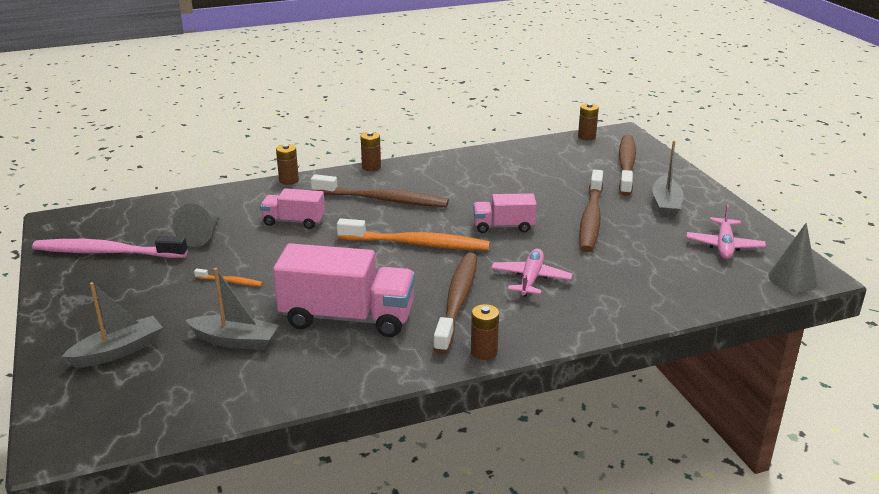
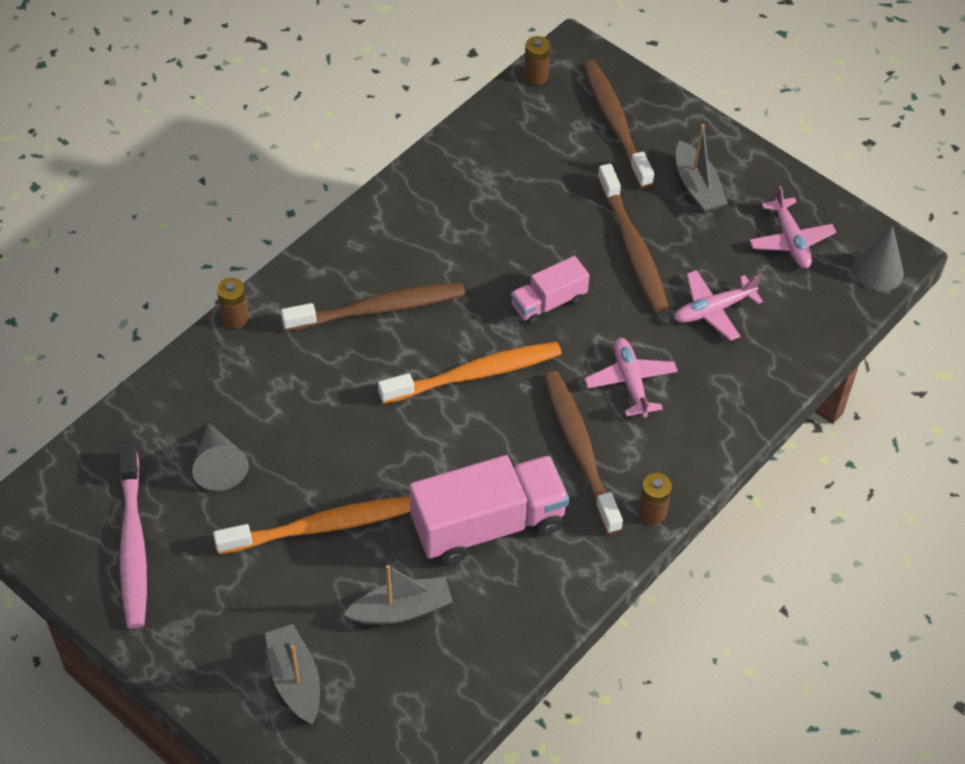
camera: 30 degrees left, 25 degrees up
(107, 252) = (133, 544): pink toothbrush -> pink toothbrush turned 75 degrees counterclockwise
(118, 351) = (295, 679): grey boat -> grey boat turned 45 degrees counterclockwise
(230, 281) = (320, 527): orange toothbrush -> orange toothbrush, size x2.30
(294, 221) = (306, 394): pink truck -> none
(371, 167) = (316, 248): brown battery -> none
(630, 262) = (713, 310): none -> pink plane

